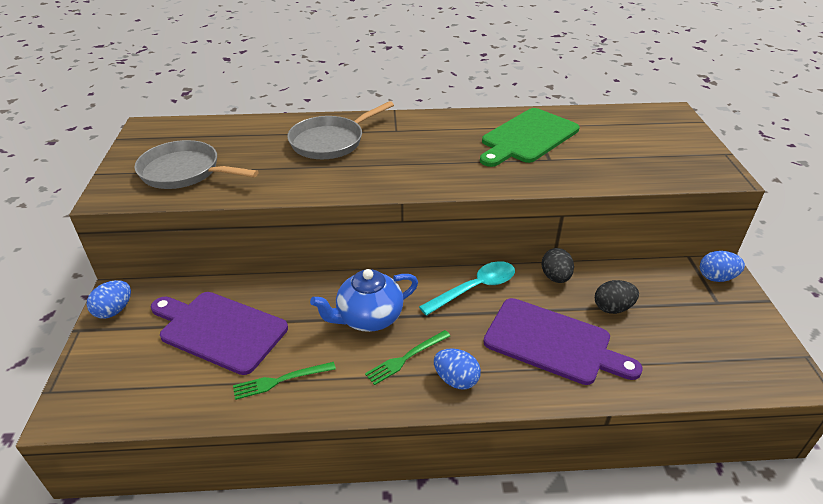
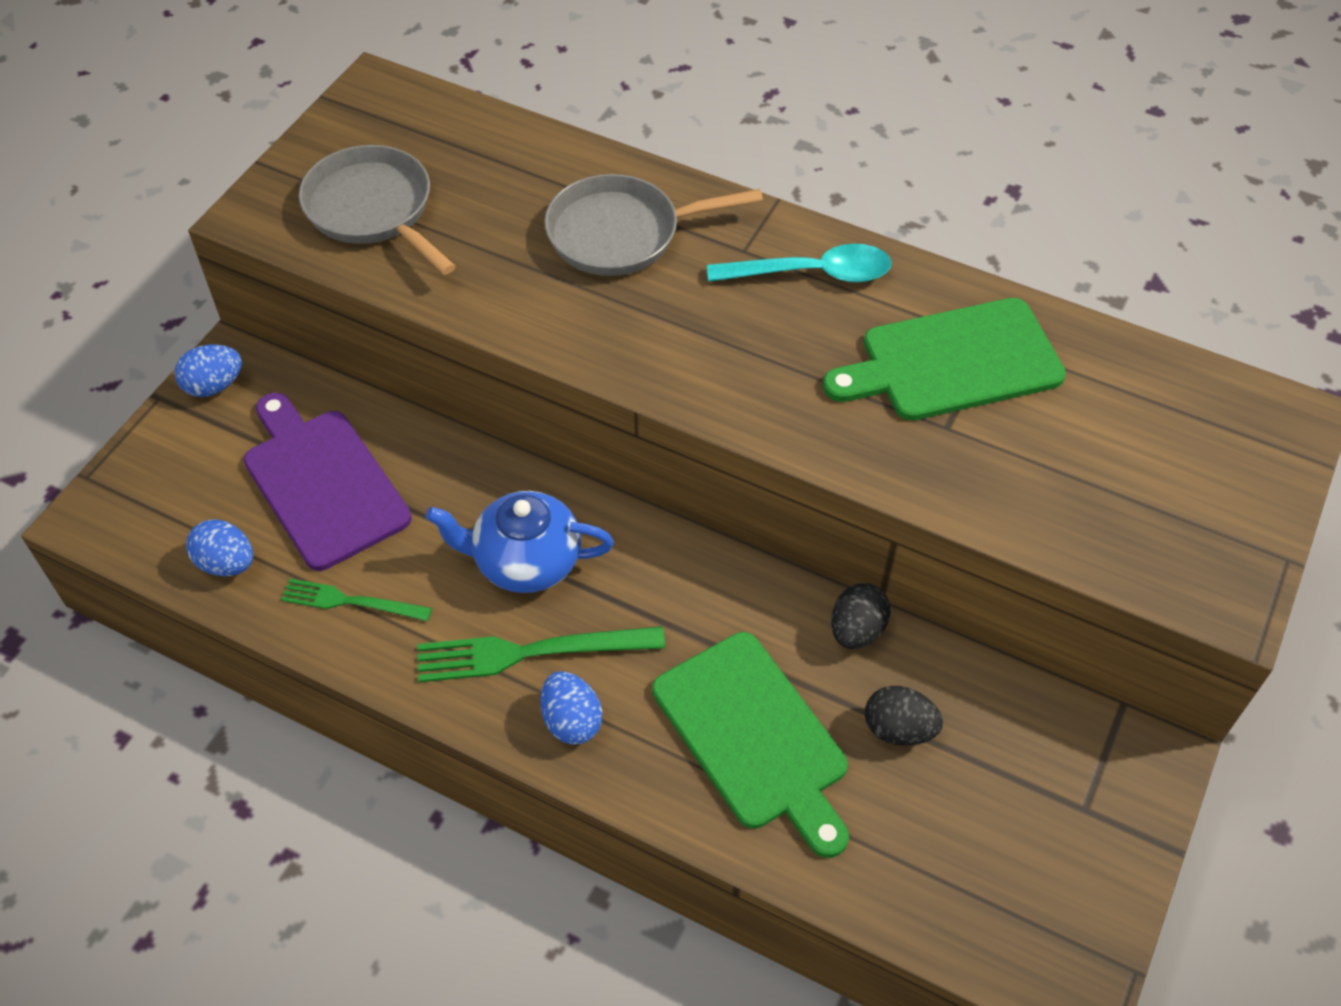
camera: 30 degrees right, 15 degrees up
(406, 358) = (530, 652): green fork -> green fork, size x1.59
(474, 288) = (714, 588): turquoise spoon -> turquoise spoon (811, 274)
(552, 342) = (754, 737): purple cutting board -> green cutting board
(716, 277) = (1130, 766): blue egg -> blue egg (226, 563)

